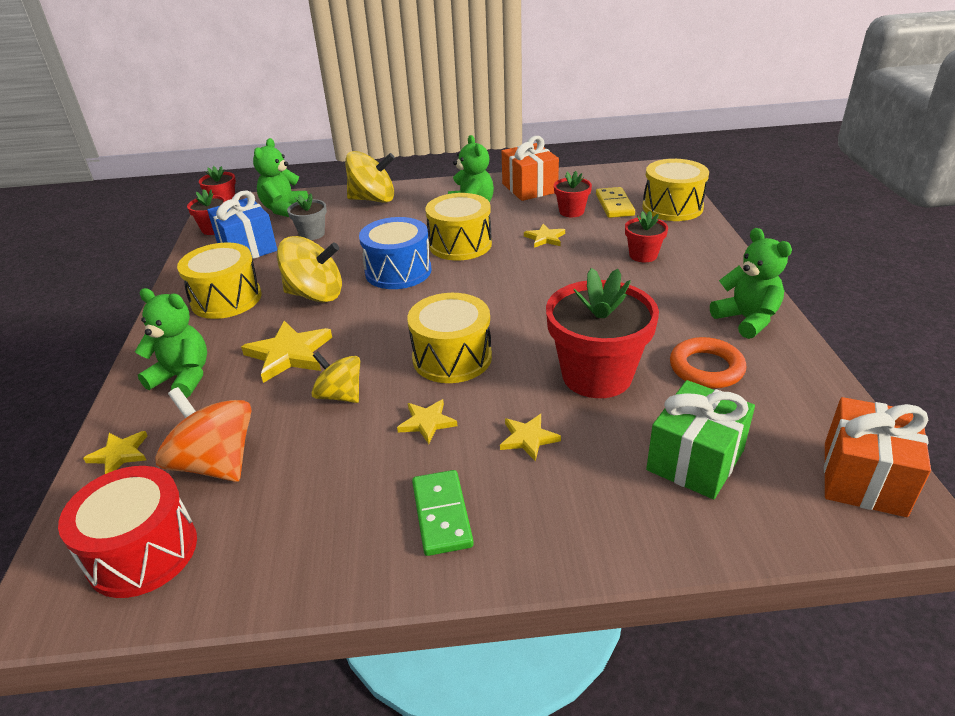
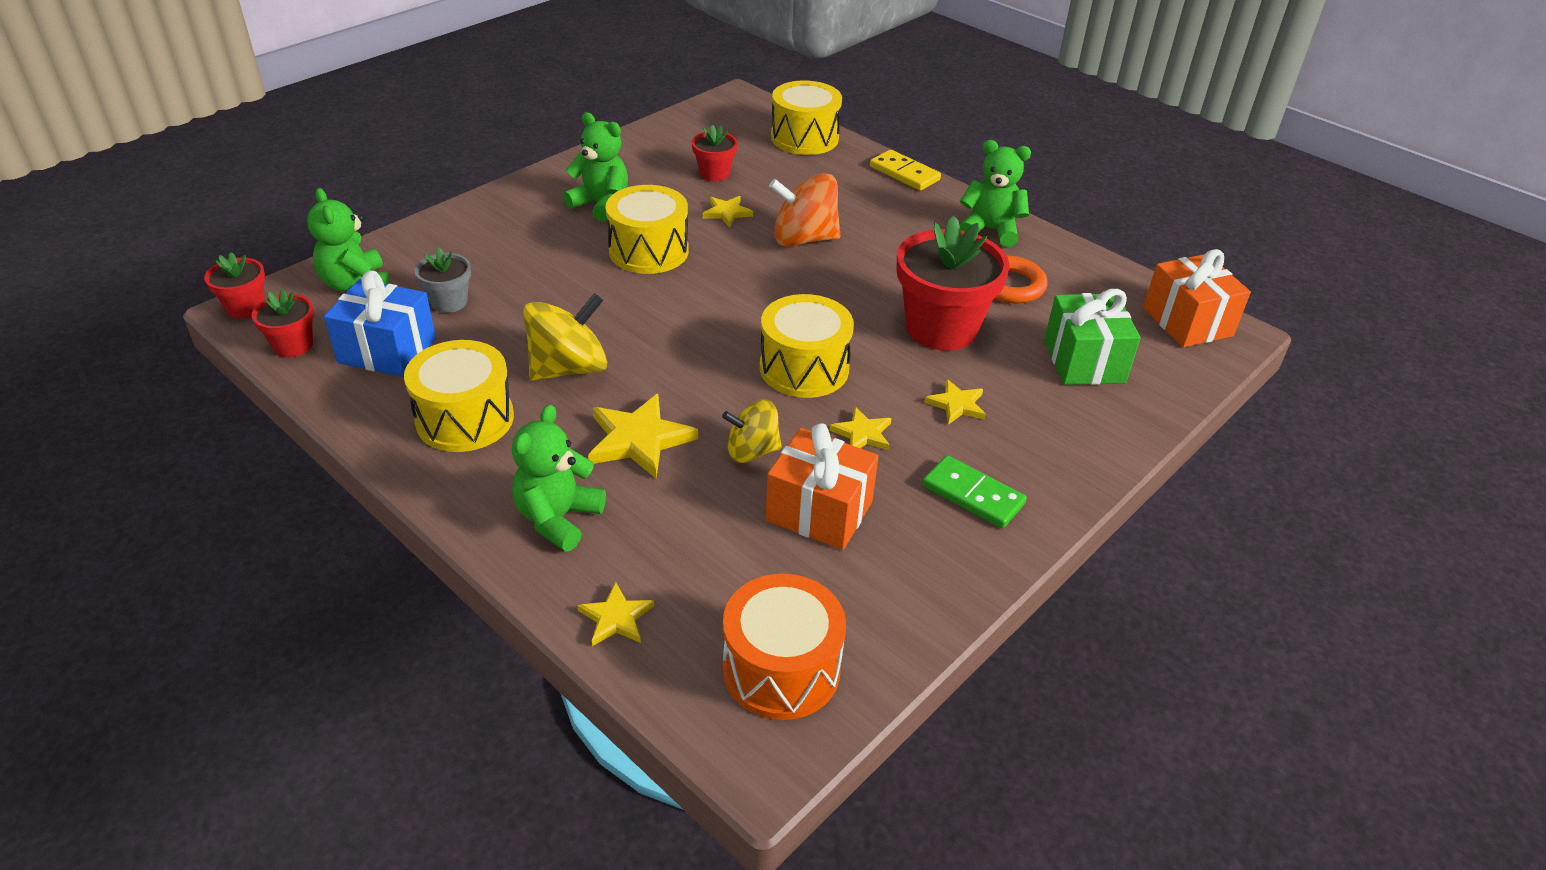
camera: 45 degrees left, 5 degrees up
(142, 552) = (781, 669): red drum -> orange drum
(183, 378) = (558, 518): green teddy bear -> green teddy bear turned 45 degrees counterclockwise
(216, 463) = (729, 568): orange spinning top -> orange spinning top (804, 239)
(373, 199) = (461, 232): yellow spinning top -> none
(398, 271) = (624, 306): blue drum -> none
(529, 188) = (633, 159): orange gift -> orange gift (819, 511)
(614, 205) = (747, 152): yellow domino -> yellow domino (904, 173)
(643, 255) = (840, 199): red flower pot -> none

